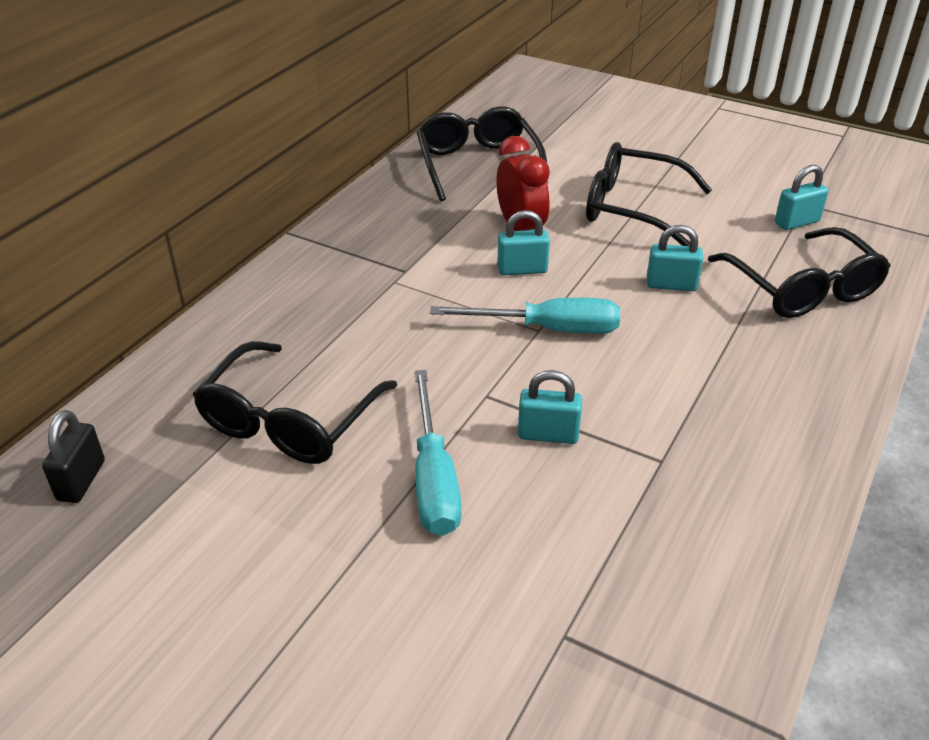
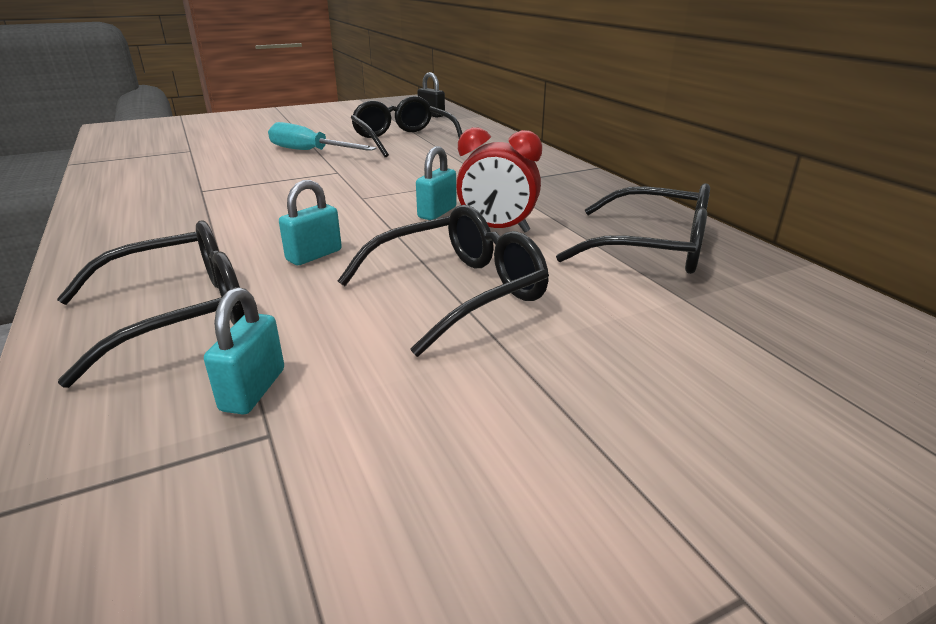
camera: 125 degrees right, 10 degrees down
(547, 329) = (357, 199): turquoise screwdriver -> none
(548, 435) = (279, 175): turquoise padlock -> none
(802, 288) = (178, 314): black glasses -> black glasses turned 135 degrees clockwise

